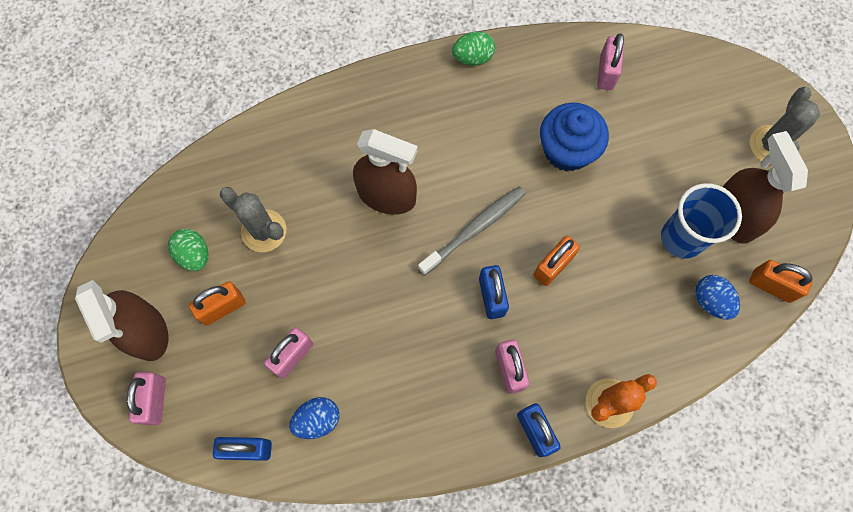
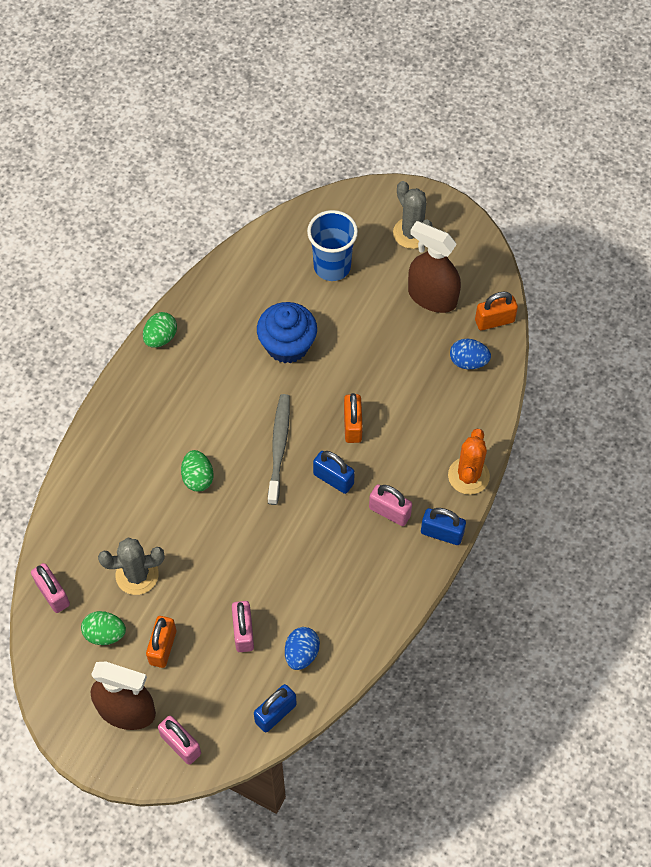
camera: 45 degrees left, 10 degrees down
(387, 195) = (198, 478): brown spray bottle -> green egg
(606, 72) = (262, 272): pink padlock -> pink padlock (53, 594)
(681, 238) = (414, 338): blue cup -> blue cup (332, 267)

